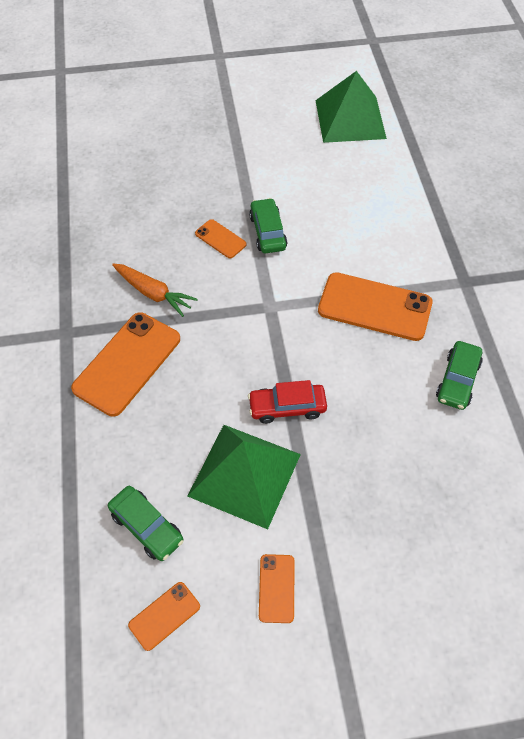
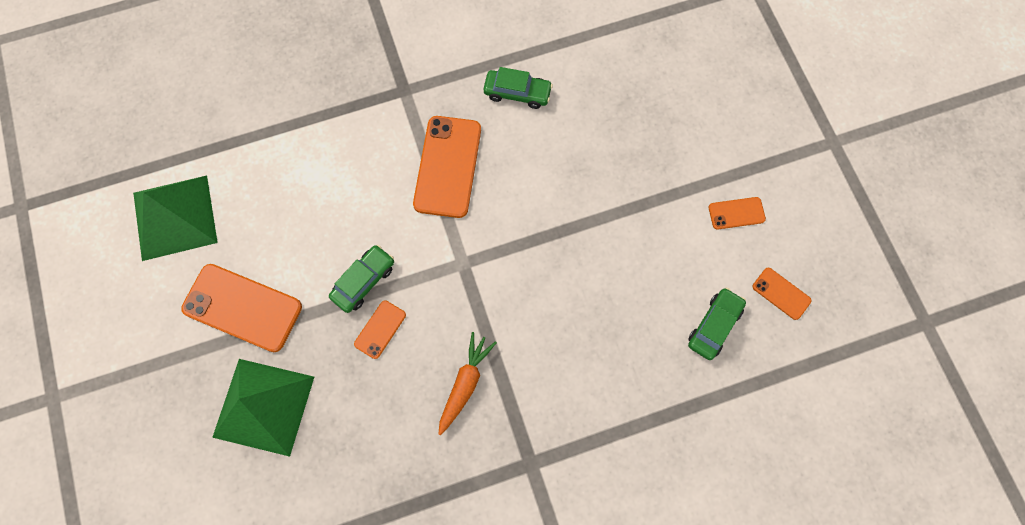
camera: 100 degrees left, 15 degrees up
(127, 363) = (556, 388): orange phone -> orange phone (242, 308)
(244, 475) = (647, 254): green pyramid -> green pyramid (264, 406)
(268, 232) = (364, 281): green car -> green car turned 150 degrees clockwise
(287, 407) = (573, 229): red car -> none

